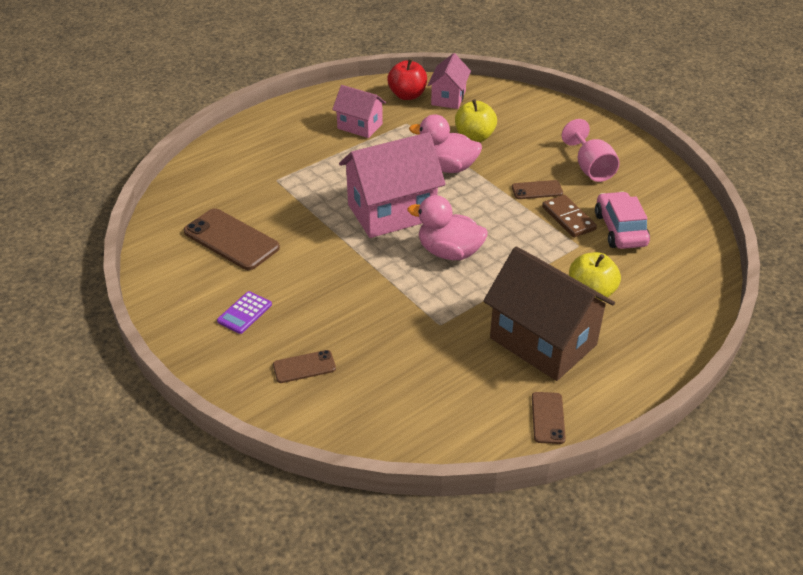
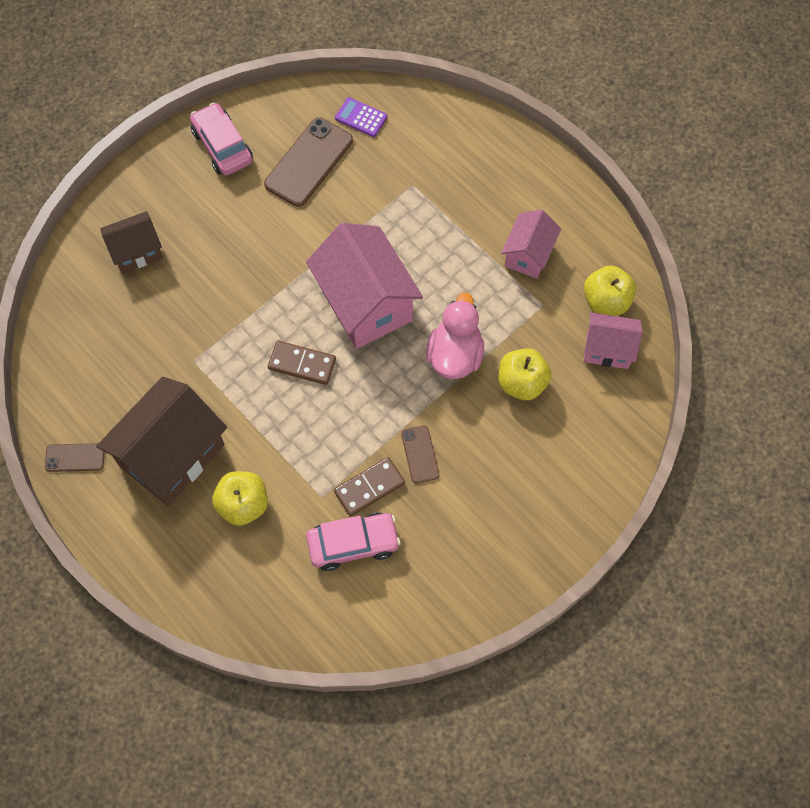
camera: 85 degrees right, 25 degrees up
(191, 298) = (222, 146): none -> pink car
(244, 313) = (204, 193): purple calculator -> purple calculator (361, 117)
(304, 367) = (136, 252): brown phone -> brown house
(407, 95) = (606, 301): red apple -> yellow apple
(449, 252) = (302, 364): pink duck -> brown domino
(590, 168) = (471, 518): pink goblet -> none

